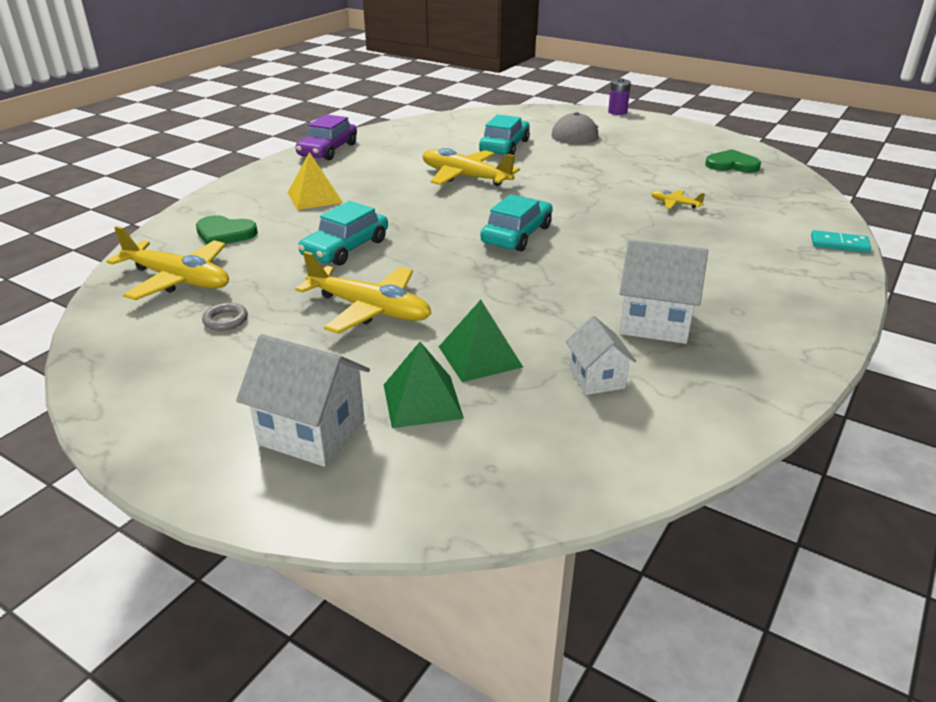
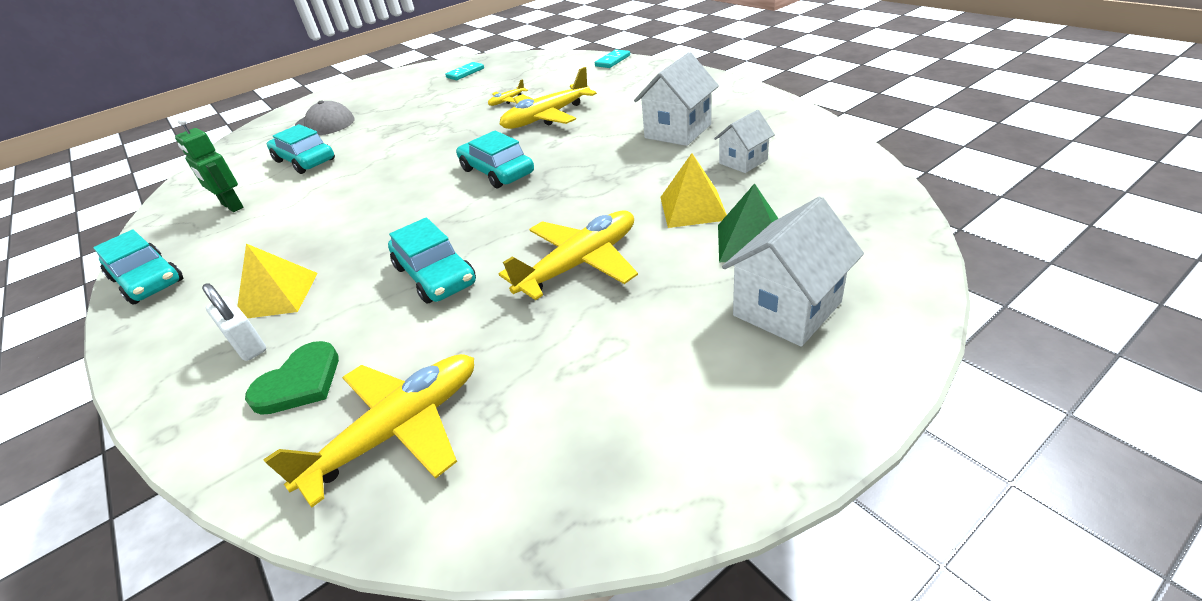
camera: 65 degrees left, 5 degrees up
(225, 320) = (539, 376): grey ring -> none
(261, 205) = (247, 344): none -> white padlock
(328, 150) = (147, 280): purple car -> turquoise car
(425, 144) = (232, 206): none -> green robot
(465, 177) = (348, 188): yellow plane -> yellow plane (546, 117)
(480, 356) = (693, 208): green pyramid -> yellow pyramid
(596, 378) = (743, 161): white house -> white house turned 45 degrees counterclockwise
(617, 112) = (307, 100): purple battery -> none
(732, 165) = (465, 73): green heart -> turquoise domino

